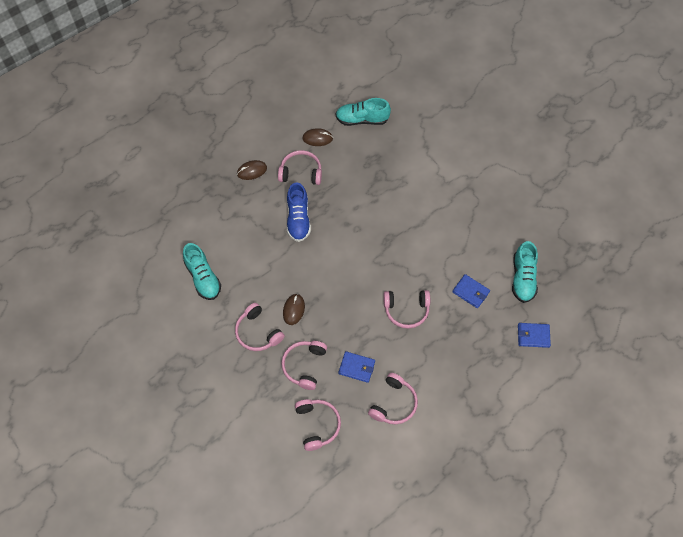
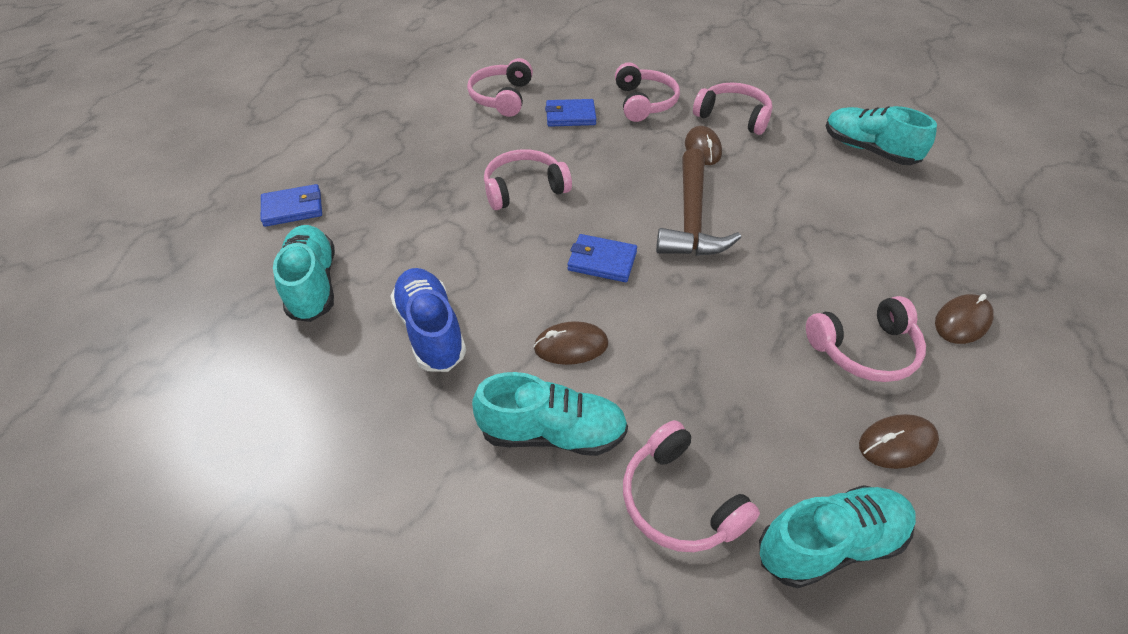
camera: 160 degrees right, 15 degrees down
(298, 219) = (795, 263): blue shoe -> blue shoe (431, 331)
(317, 425) = (592, 64): pink headphones -> pink headphones (679, 501)
(329, 261) = (691, 218): none -> brown hammer
(416, 210) = (571, 346): none -> brown mouse
(436, 179) = (552, 433): none -> turquoise shoe
(470, 292) = (416, 239): blue wallet -> blue wallet (602, 261)

